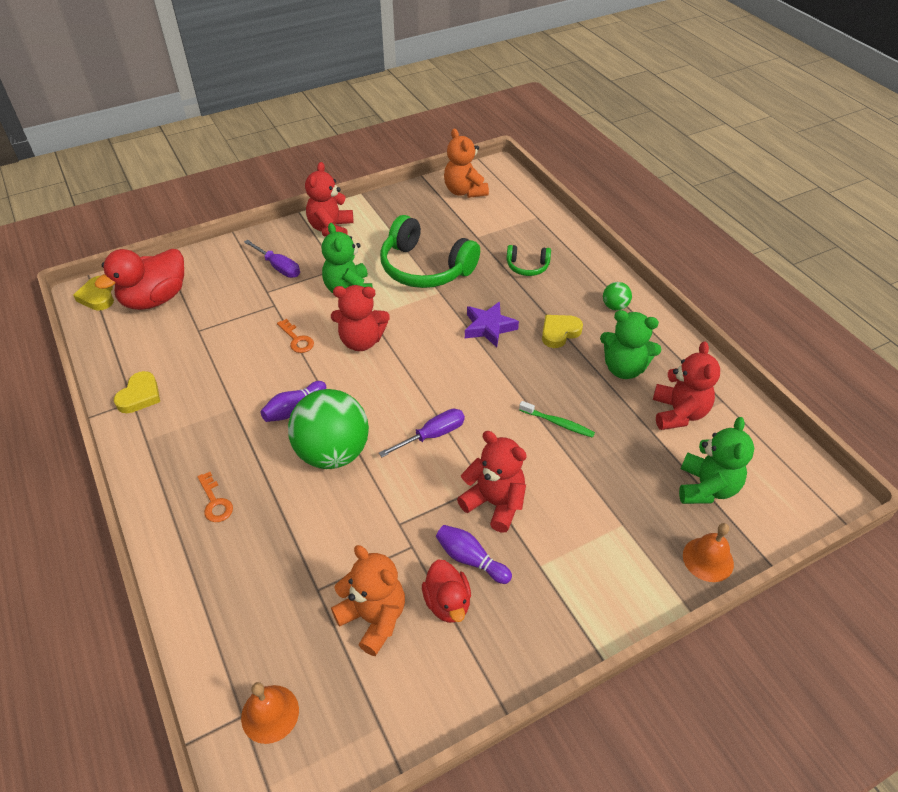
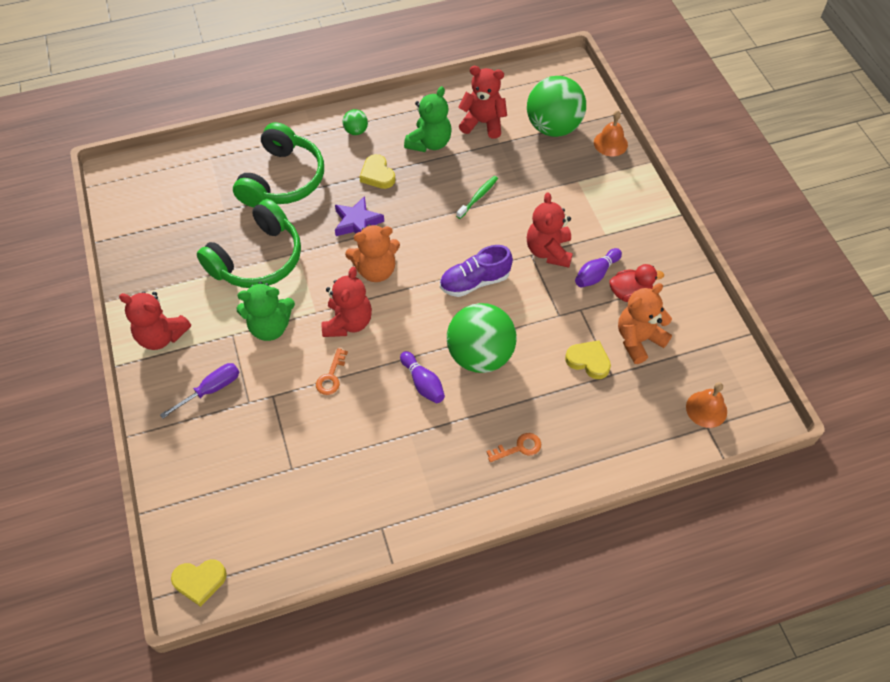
camera: 80 degrees left, 10 degrees up
(140, 396) = (375, 520): yellow heart -> yellow heart (588, 361)
(155, 299) = (225, 516): red duck -> none
(297, 339) = (331, 376): orange key -> orange key turned 135 degrees clockwise
(432, 435) = (474, 282): purple screwdriver -> purple shoe
(464, 191) = (143, 208): orange teddy bear -> orange teddy bear (376, 270)
(494, 503) = (548, 251): red teddy bear -> red teddy bear turned 45 degrees counterclockwise
(527, 266) = (283, 179): green headphones -> green headphones, size x2.07
(706, 487) = (553, 127): green teddy bear -> green ball

